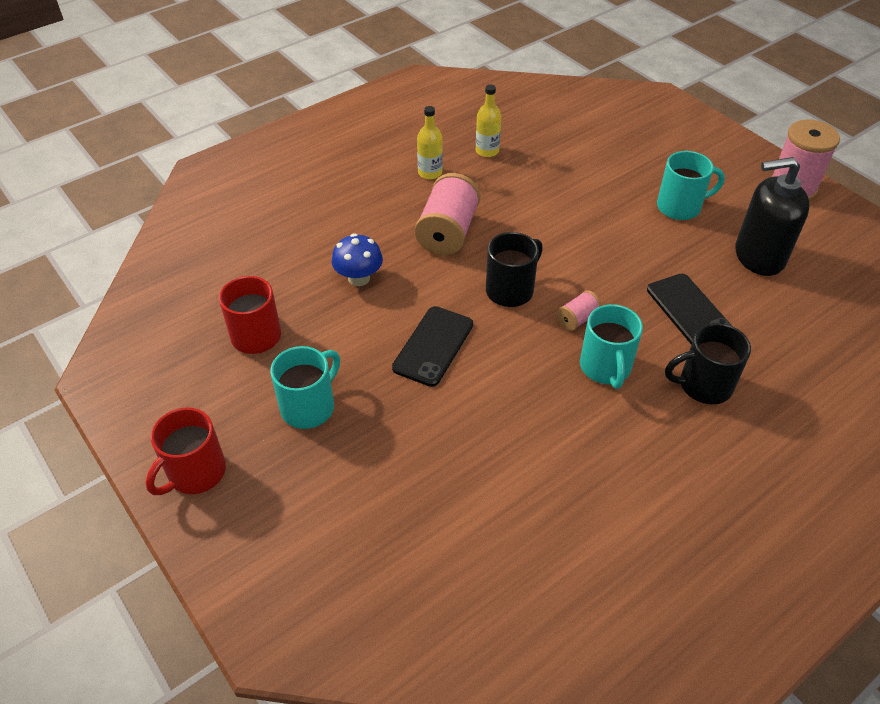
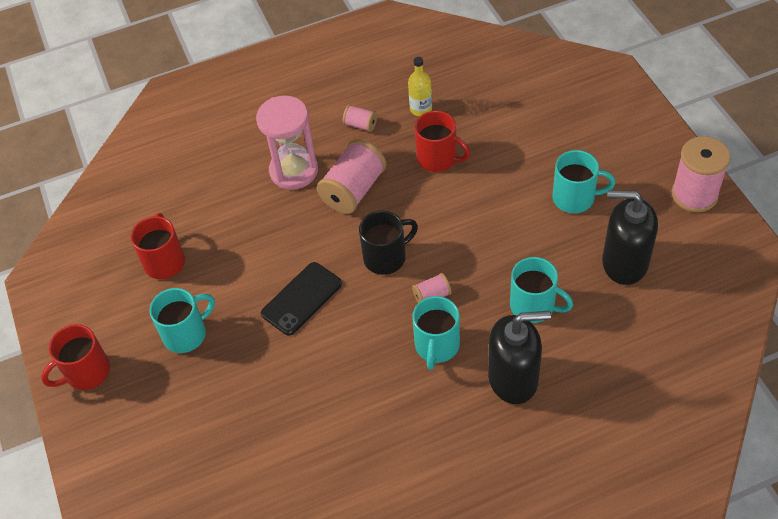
camera: 20 degrees right, 5 degrees up
(359, 278) = (263, 223): blue mushroom -> none
(374, 224) = (294, 171): none -> pink hourglass
(430, 172) = (360, 125): yellow bottle -> pink spool
(525, 191) = (438, 158): none -> red mug
(689, 311) = (534, 306): black phone -> turquoise mug
(703, 385) = (513, 379): black mug -> black soap dispenser

